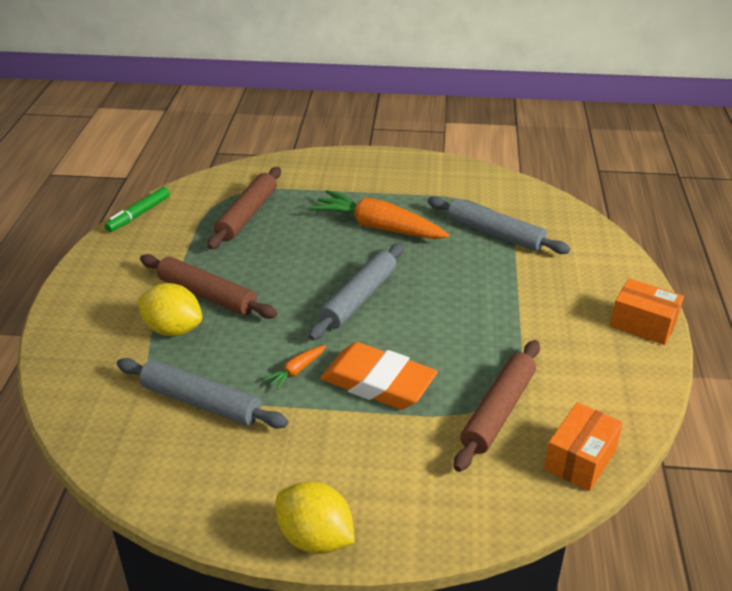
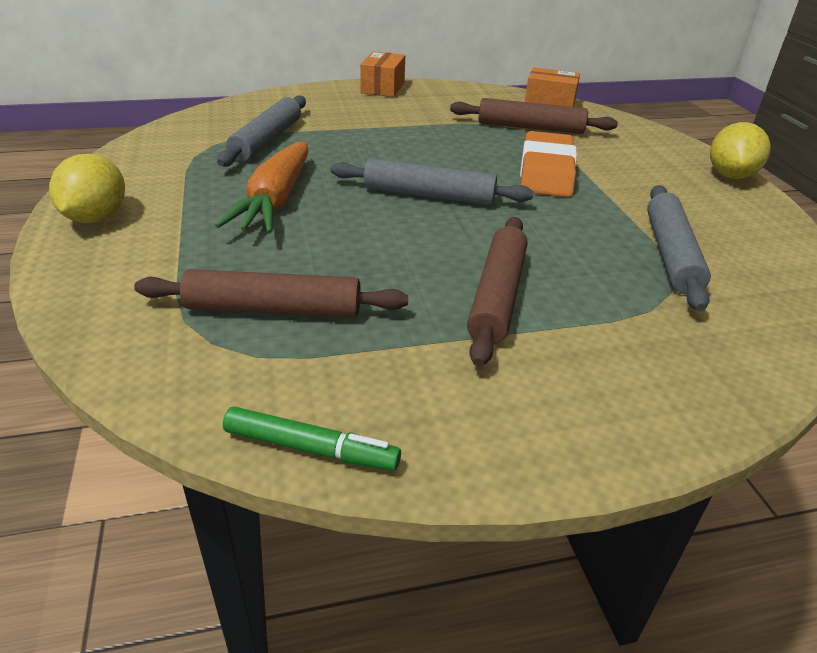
camera: 110 degrees left, 0 degrees up
(173, 329) = (585, 305): yellow lemon -> yellow lemon (96, 218)
(296, 371) = (571, 211): orange carrot -> none

